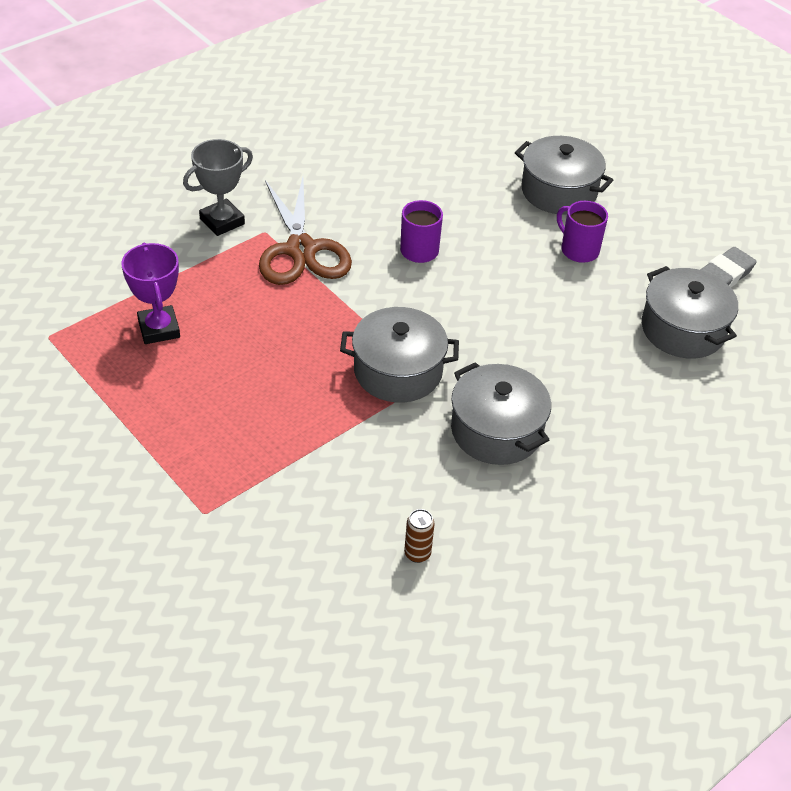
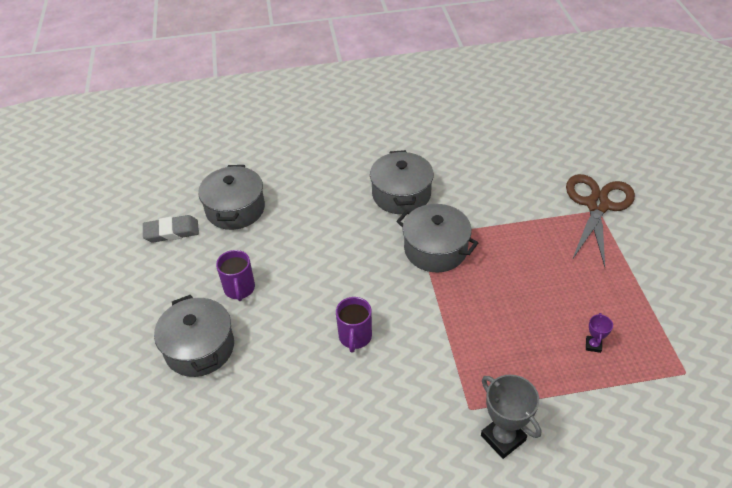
camera: 145 degrees left, 0 degrees up
(159, 329) = (593, 345): purple trophy -> purple trophy, size x0.51
(222, 221) = (503, 438): grey trophy -> grey trophy turned 60 degrees clockwise
(301, 250) = (448, 376): brown scissors -> brown scissors (597, 205)
(417, 553) = (488, 154): brown can -> none

